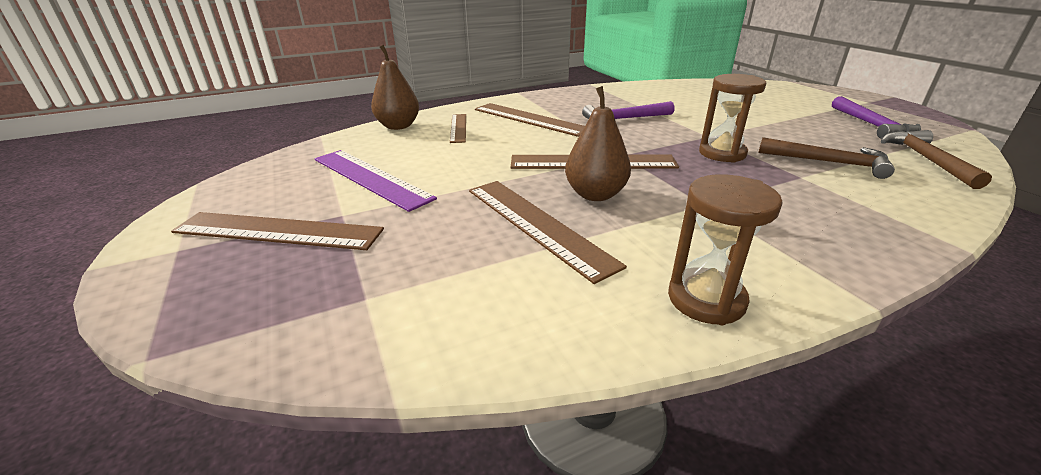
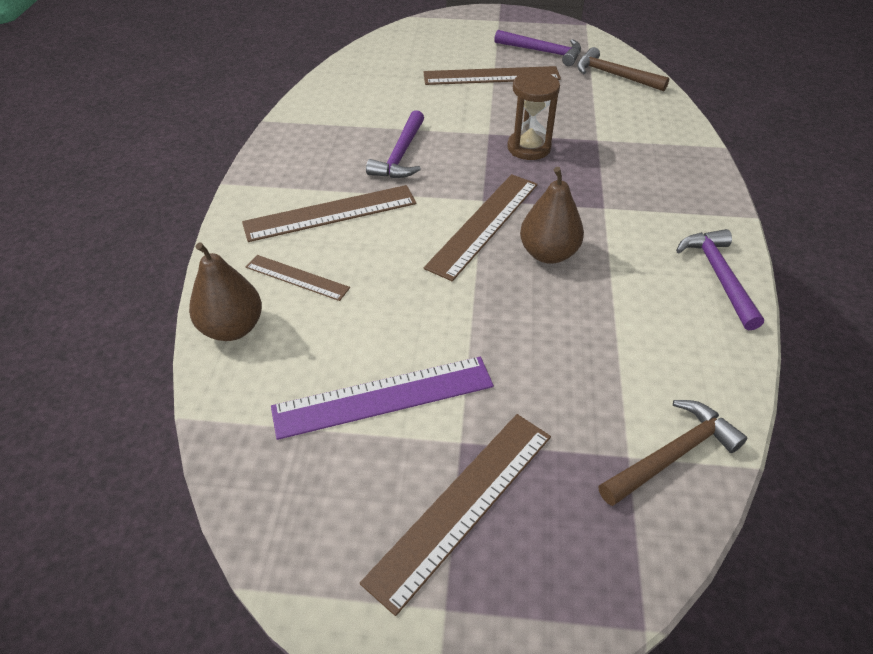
camera: 60 degrees left, 15 degrees up
(536, 225) = (576, 311): brown ruler -> brown ruler (491, 76)
(706, 299) = (719, 276): brown hourglass -> purple hammer
(829, 162) = (586, 113): brown hammer -> brown hammer (672, 455)

